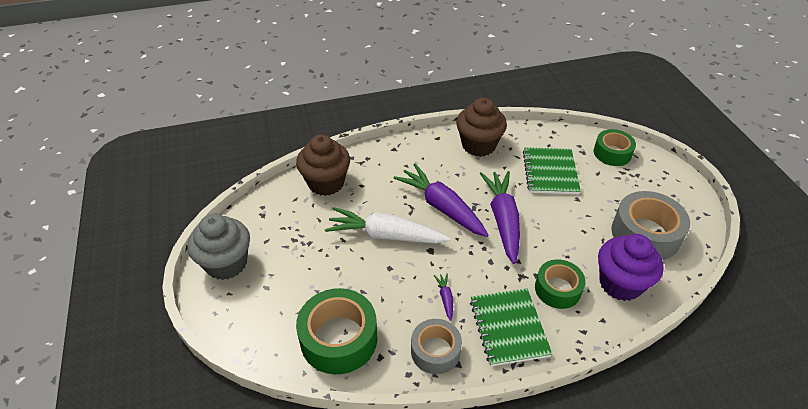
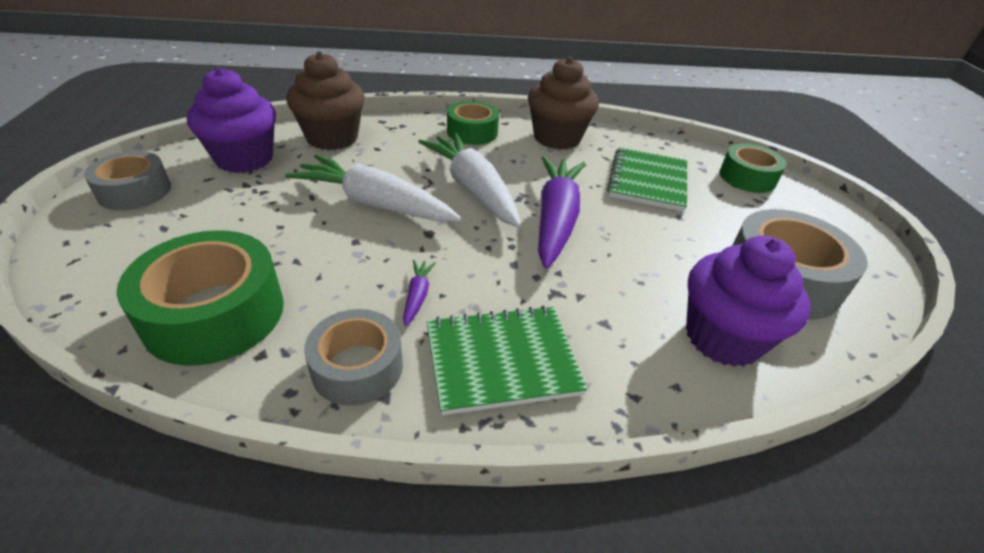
camera: 10 degrees right, 5 degrees down
(226, 263) = (134, 191): grey cupcake -> grey tape
(279, 217) = (244, 159): none -> purple cupcake
(441, 207) = (472, 188): purple carrot -> white carrot
(509, 328) = (502, 360): green notebook -> green notebook turned 75 degrees clockwise
(557, 289) = (609, 323): green tape -> green tape (472, 132)

